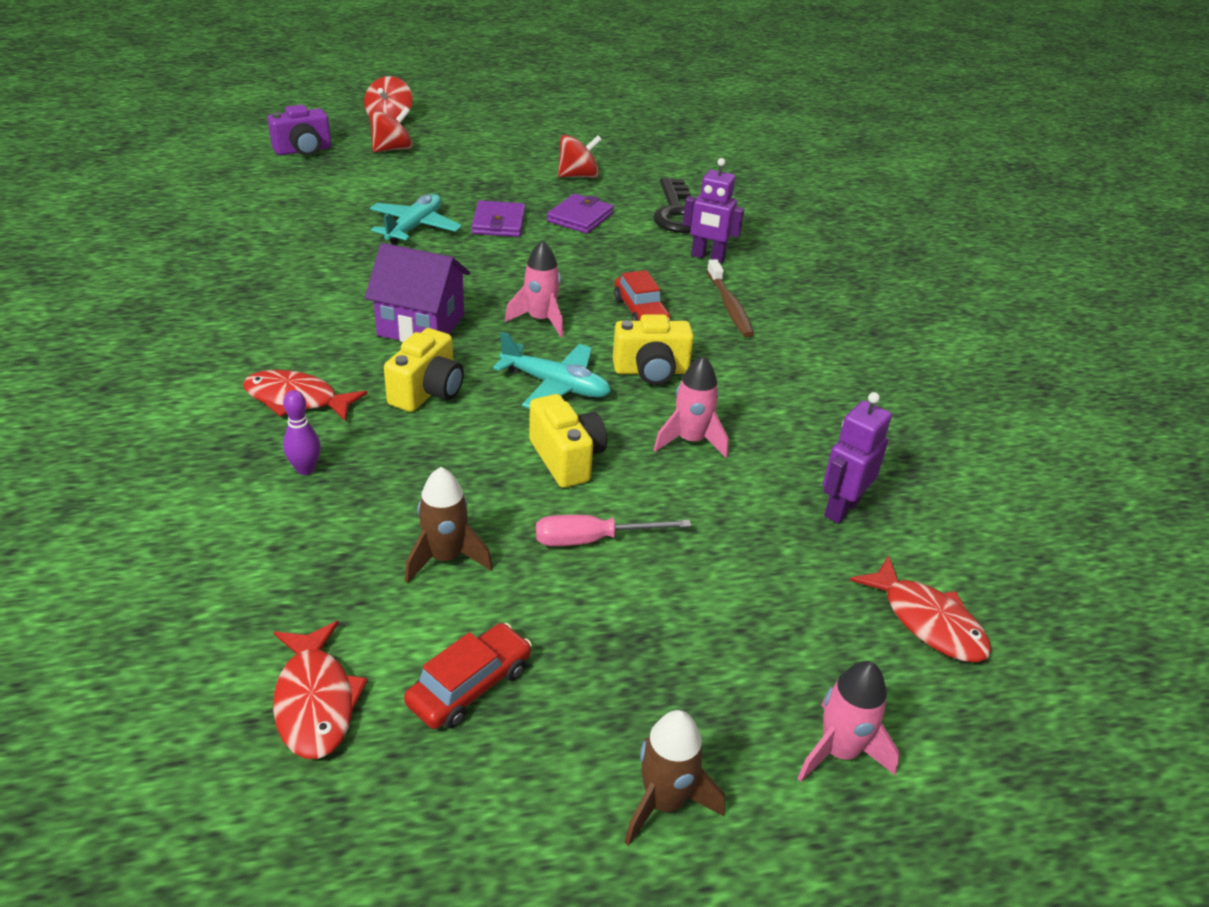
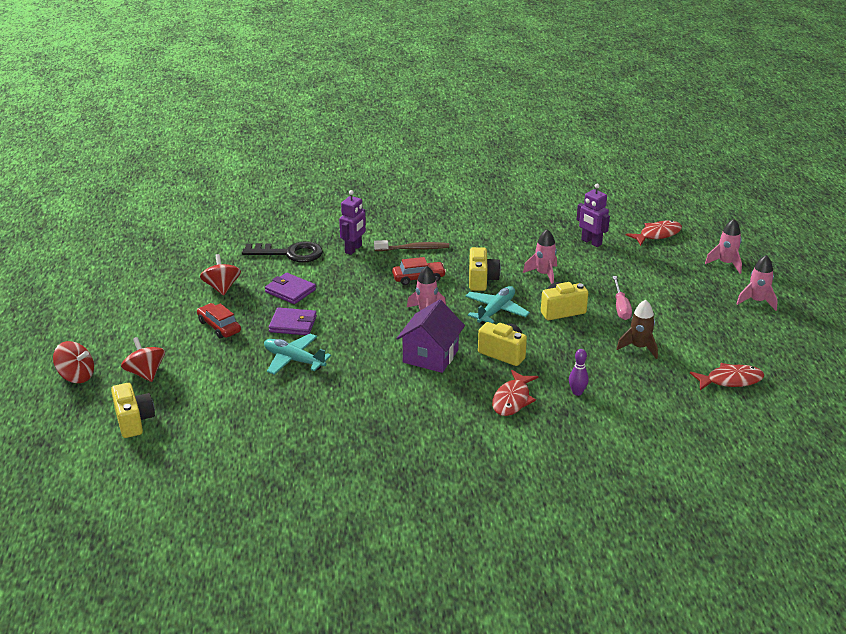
camera: 80 degrees left, 5 degrees down
(303, 150) = (134, 421): purple camera -> yellow camera
(470, 686) = (713, 342): red car -> red car (219, 326)
(664, 802) = (757, 301): brown rocket -> pink rocket

